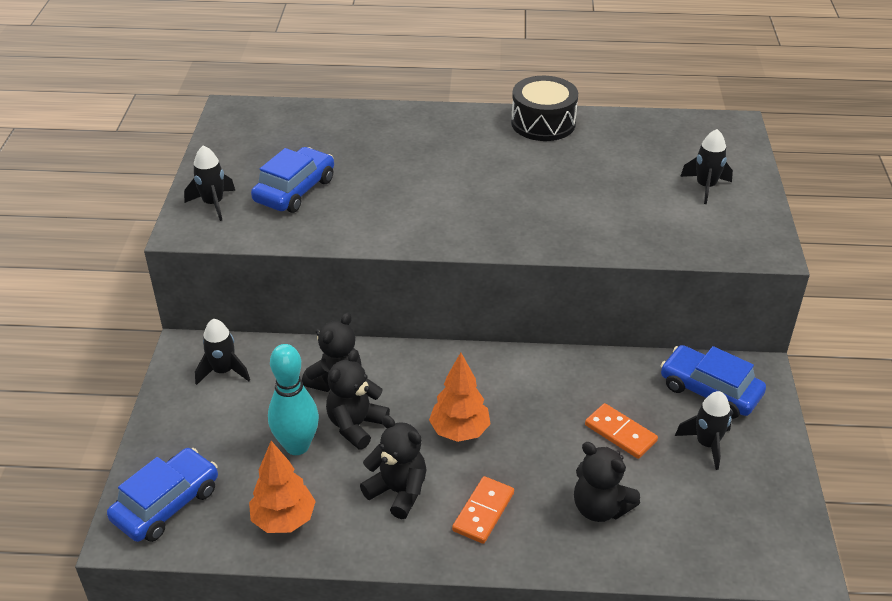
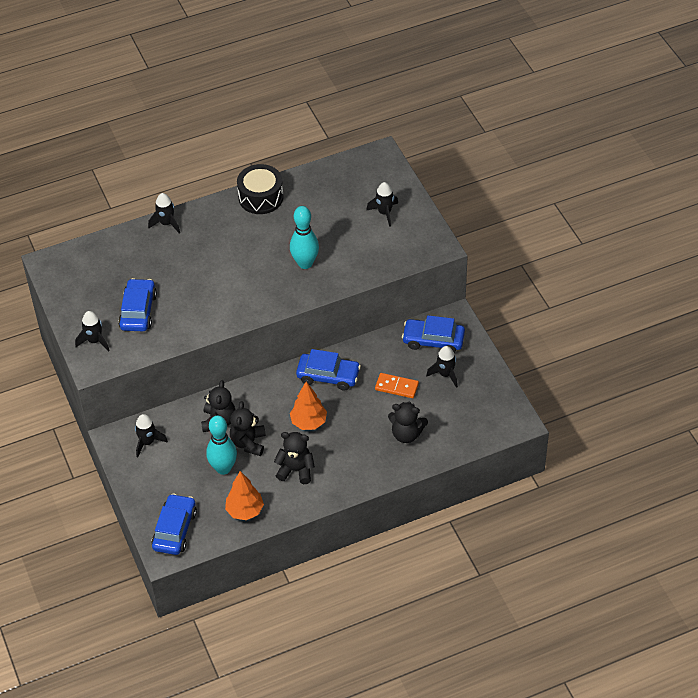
camera: 25 degrees left, 10 degrees up
(404, 114) = (166, 223): none -> black rocket
(483, 512) = (347, 462): orange domino -> none
(526, 381) = (328, 376): none -> blue car
(556, 208) = (305, 263): none -> turquoise bowling pin

